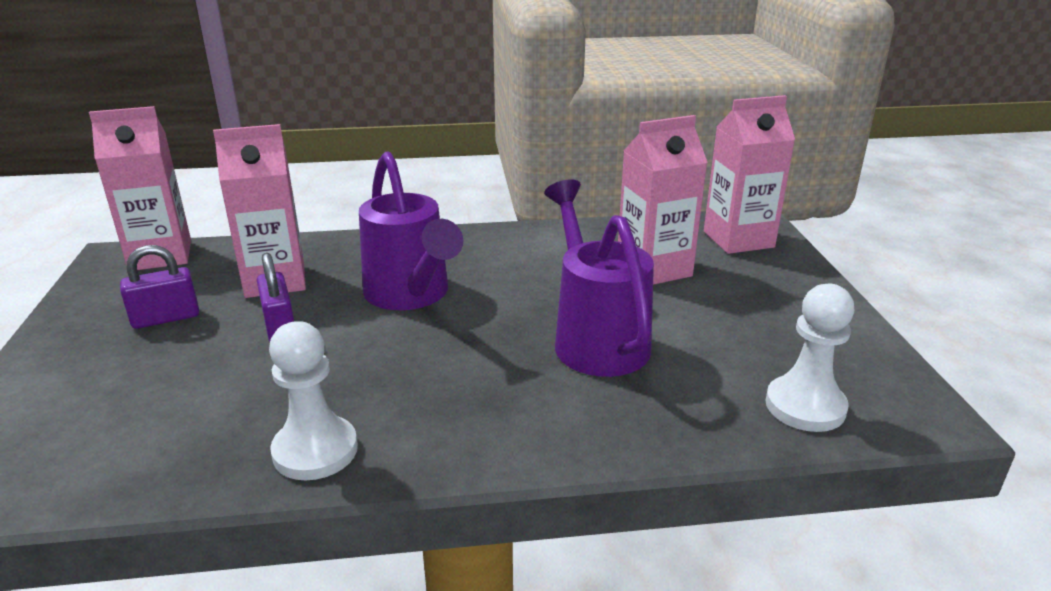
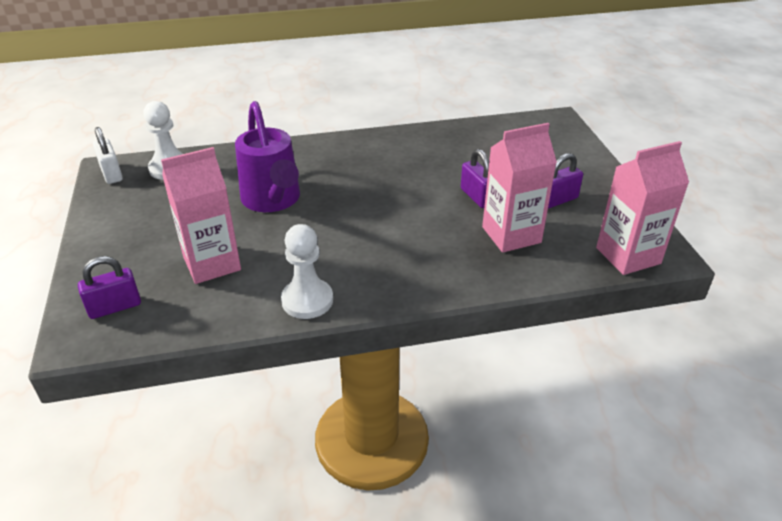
camera: 175 degrees right, 10 degrees up
(315, 450) = (414, 139): white pawn -> white pawn (307, 300)
(411, 295) = (402, 227): purple watering can -> none
(738, 239) = (115, 307): pink carton -> purple padlock
(907, 401) = (111, 173): none -> white padlock

